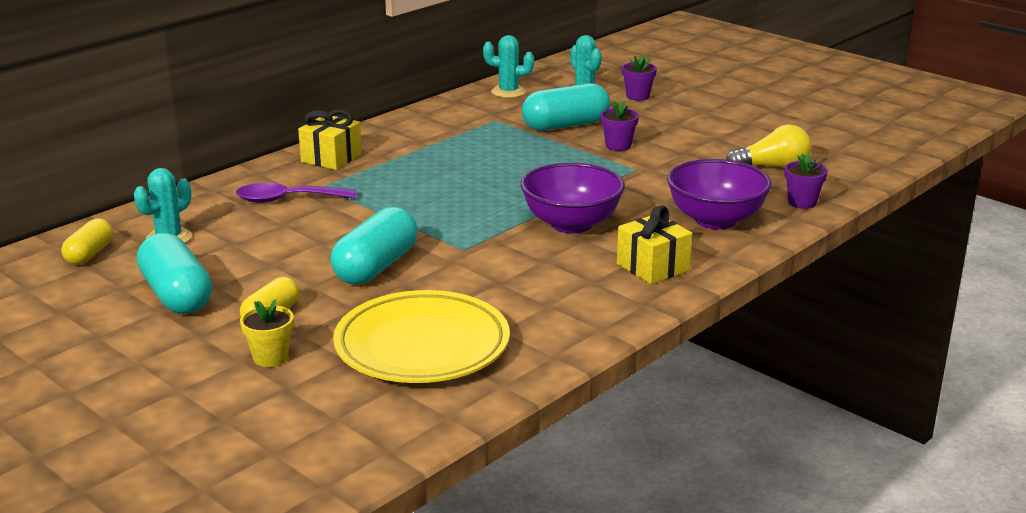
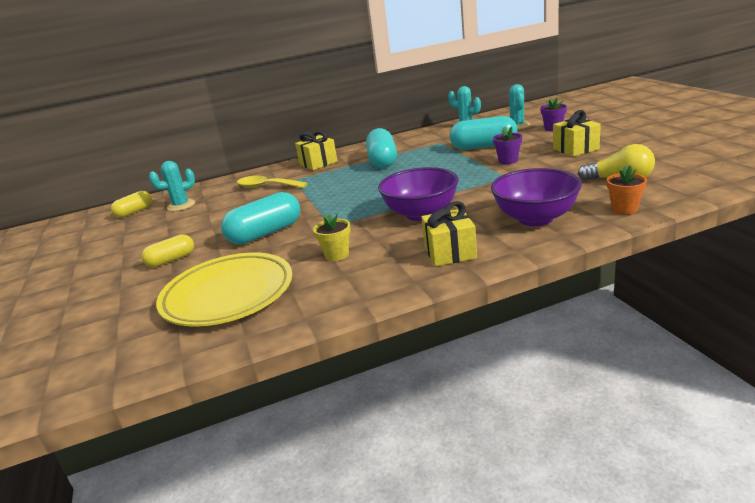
camera: 30 degrees right, 0 degrees up
(177, 295) = (142, 241): turquoise capsule -> turquoise capsule (383, 161)
(270, 357) = (136, 290): yellow flower pot -> yellow flower pot (337, 255)
(287, 199) = (266, 186): purple spoon -> yellow spoon
(690, 127) = (575, 149): none -> yellow gift
(802, 202) = (624, 209): purple flower pot -> orange flower pot

